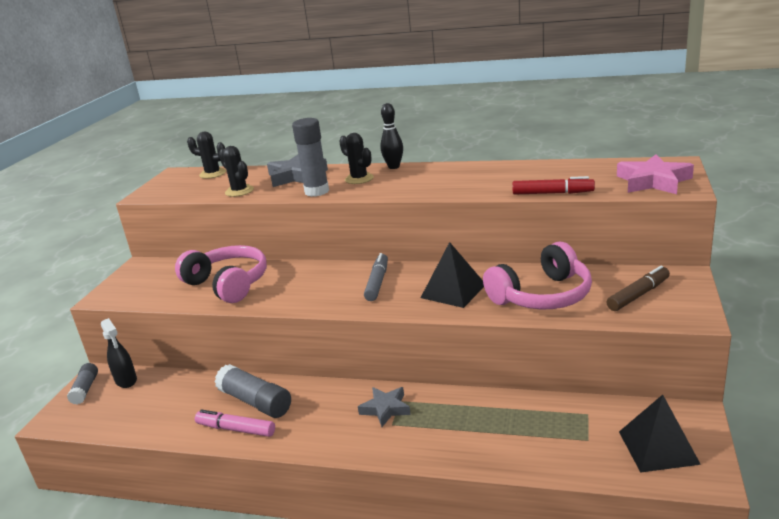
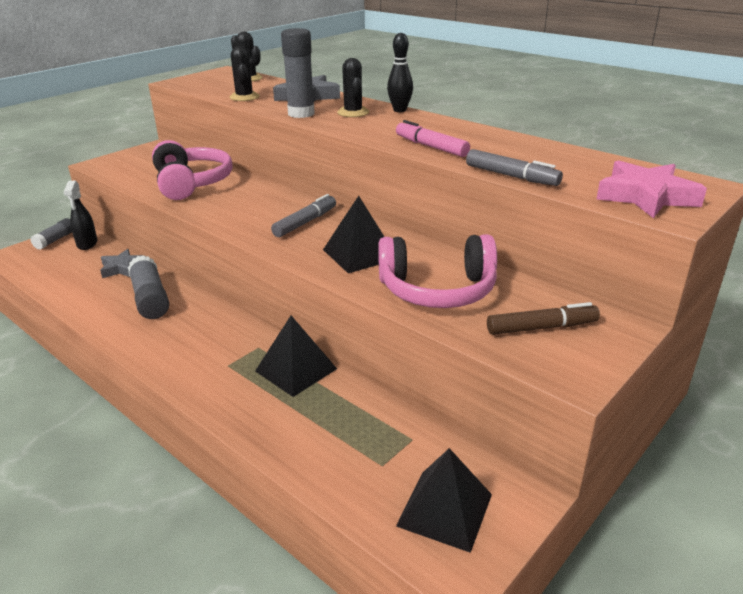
camera: 25 degrees right, 5 degrees up
(236, 429) = (111, 315): pink marker -> pink marker (431, 147)
(385, 409) = (238, 349): grey star -> grey star (123, 268)
(450, 404) = (296, 369): none -> black pyramid
(552, 193) = (511, 176): red marker -> grey marker

